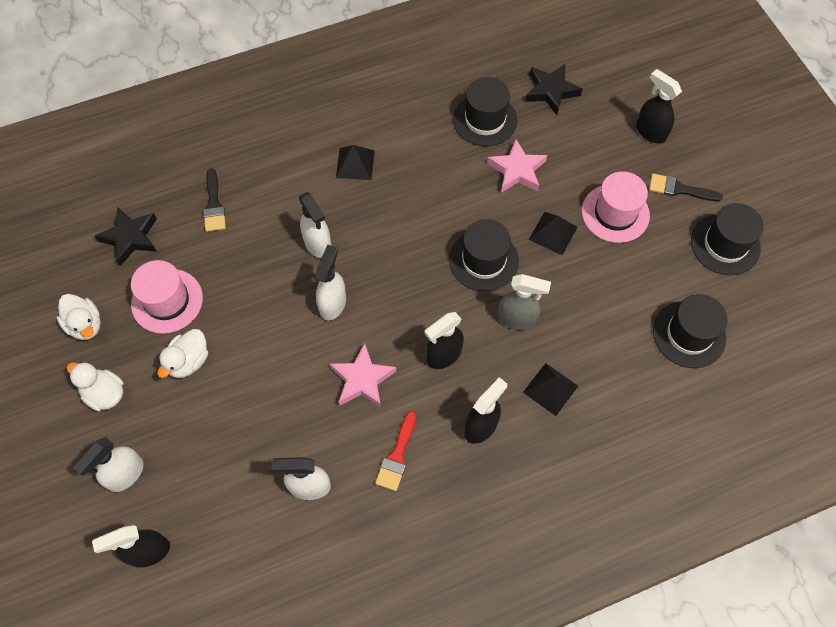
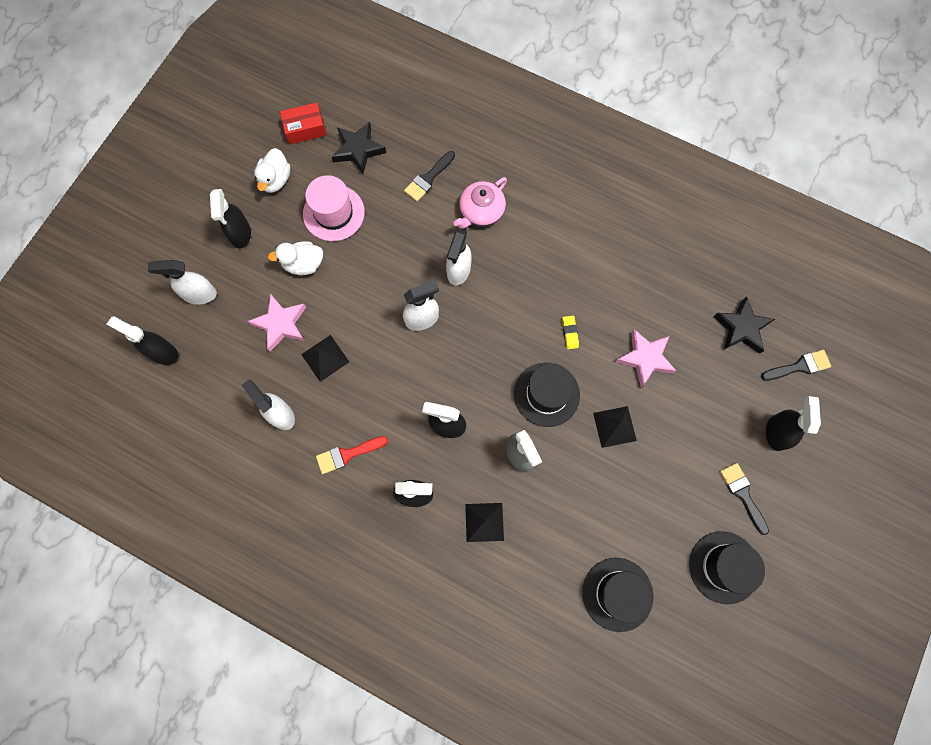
camera: 50 degrees right, 10 degrees up
(64, 265) = (305, 129): none -> red box
(105, 394) = (240, 234): white duck -> black spray bottle
(283, 189) = (481, 211): none -> pink teapot
(355, 164) = (545, 241): black pyramid -> black pyramid (325, 358)
(362, 379) = (383, 386): pink star -> pink star (281, 324)
(448, 205) = (570, 333): none -> yellow eraser
(485, 120) = (668, 300): black hat -> none
(613, 79) = (799, 366): none -> black brush
(615, 213) = (674, 460): pink hat -> none

